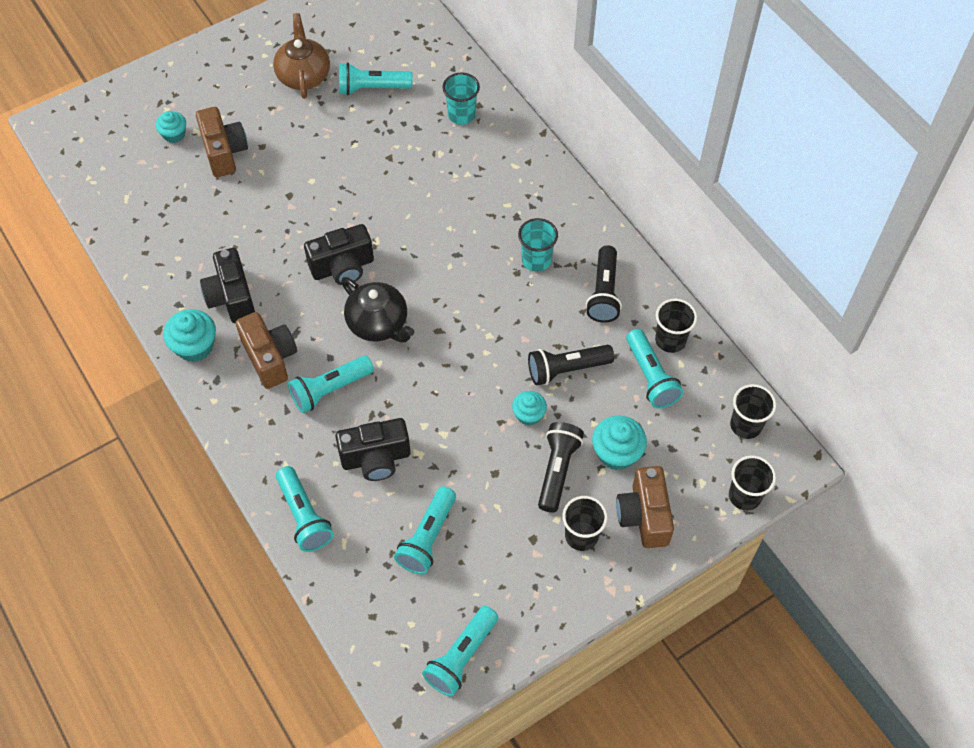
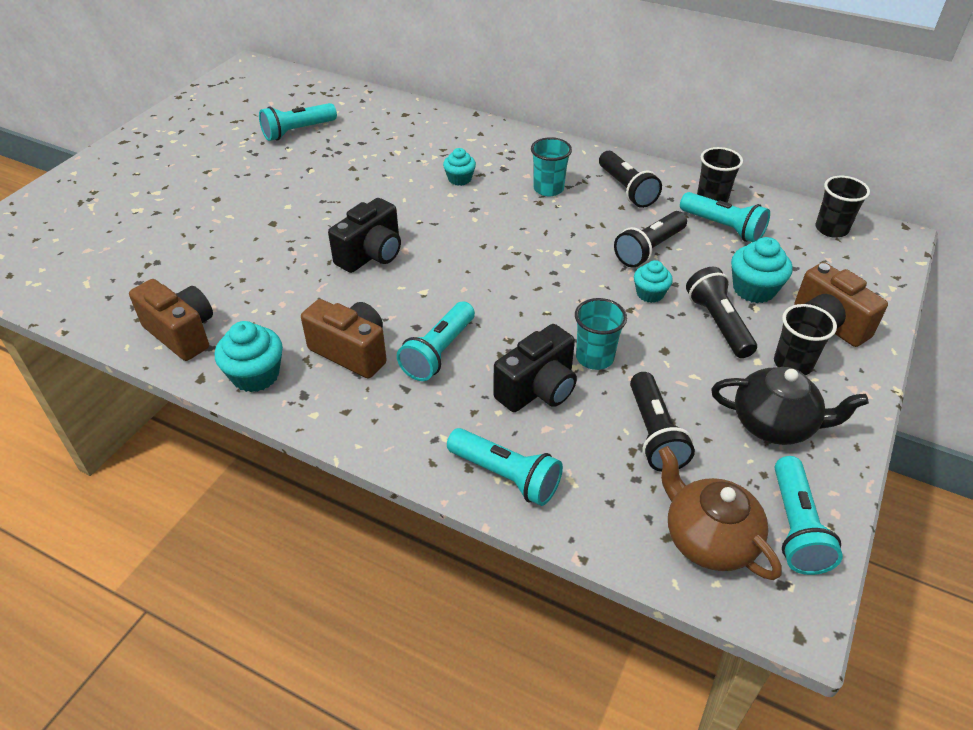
camera: 30 degrees left, 15 degrees down
(174, 134) = (112, 219): turquoise cupcake -> turquoise cupcake (459, 179)
(224, 152) = (179, 215): brown camera -> brown camera (182, 333)
(231, 298) = (269, 319): black camera -> none
(303, 75) = (223, 142): brown teapot -> brown teapot (708, 539)
(378, 324) = (444, 282): black teapot -> black teapot (774, 424)
(427, 538) = (654, 434): turquoise flashlight -> black flashlight
(461, 115) = (395, 123): turquoise cup -> turquoise cup (594, 357)
(744, 496) = (887, 275): black cup -> none

